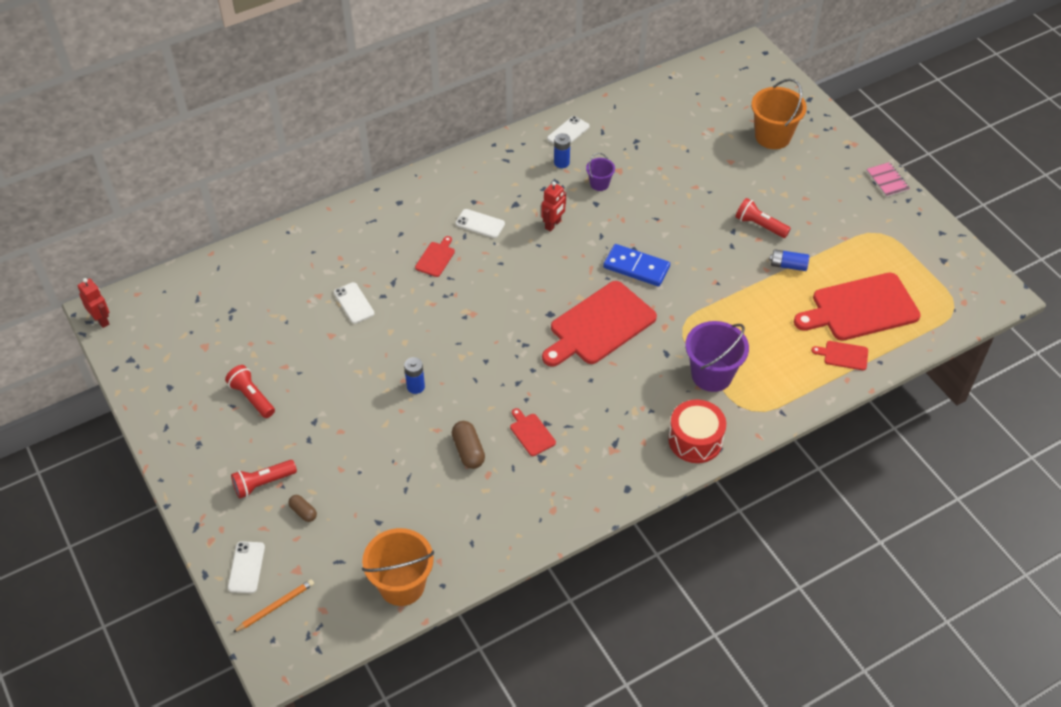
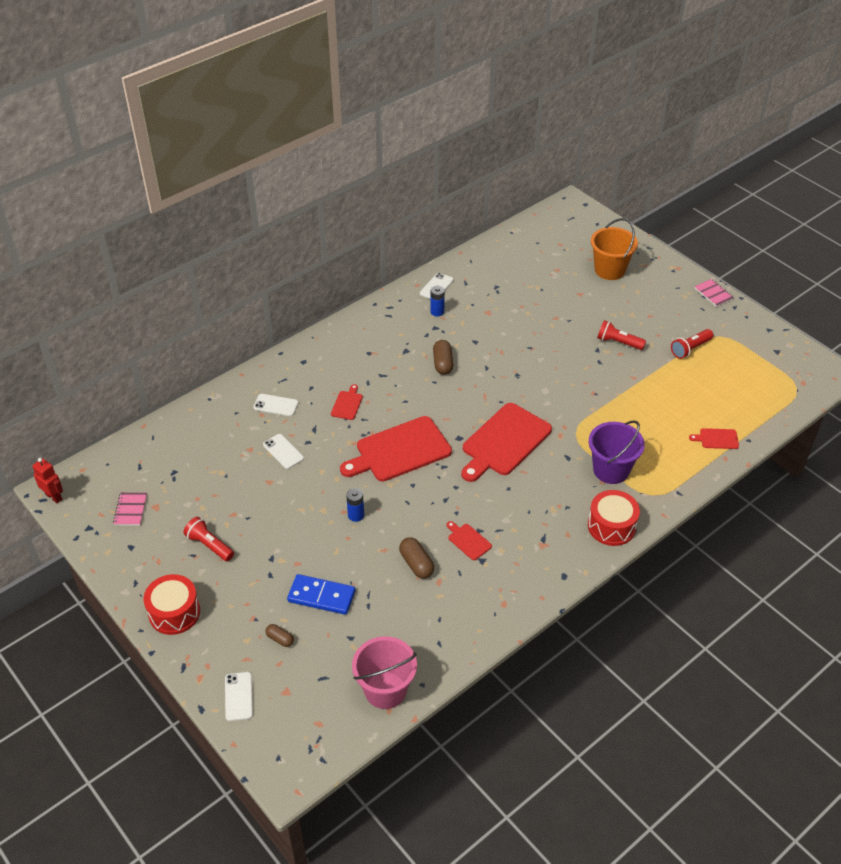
camera: 10 degrees left, 5 degrees down
(178, 346) = (130, 510): none -> pink notebook
(199, 466) = (174, 612): none -> red drum
(263, 483) = (237, 619): red flashlight -> red flashlight (690, 349)
(275, 606) = (274, 727): orange pencil -> none
(402, 585) = (385, 690): orange bucket -> pink bucket
(480, 224) = (379, 370): white phone -> white phone (276, 405)
(553, 224) = (443, 363): red robot -> brown capsule
(599, 184) = (474, 325): purple bucket -> none
(636, 267) = (523, 390): blue domino -> blue domino (321, 596)
(788, 265) = (651, 372): blue battery -> none
(860, 308) = (720, 398): red cutting board -> red cutting board (399, 450)

